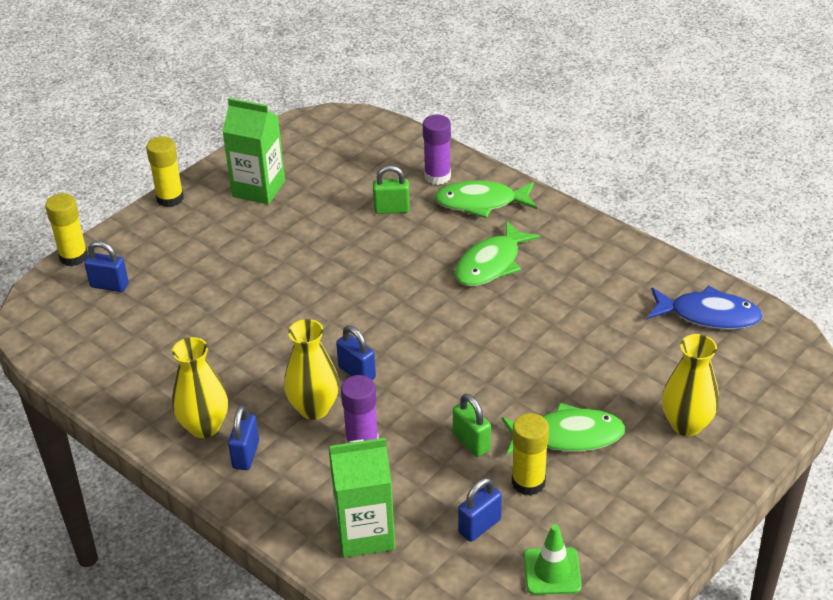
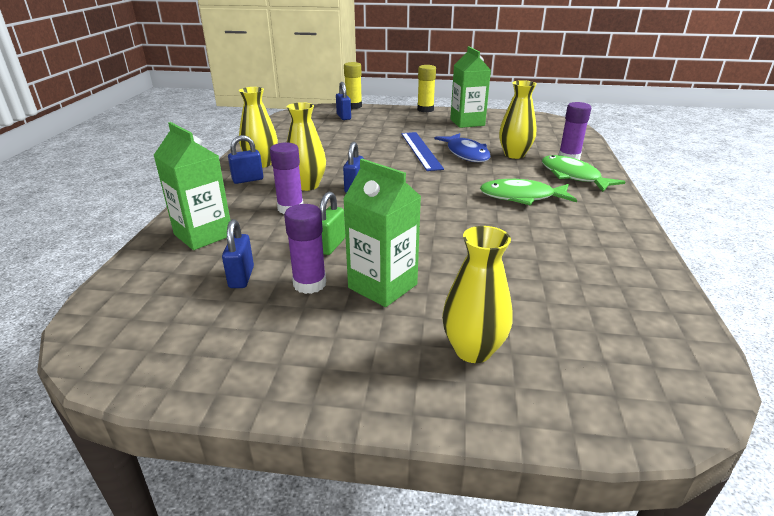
camera: 55 degrees right, 10 degrees down
(305, 272) = (421, 150): none -> blue ruler
(392, 209) = (514, 155): green padlock -> yellow vase
(479, 526) = (241, 277): blue padlock -> blue padlock turned 75 degrees clockwise
(528, 482) = (309, 284): yellow glue stick -> purple glue stick
(552, 571) = (209, 331): green traffic cone -> none
(568, 436) = (382, 286): green fish -> green carton
(708, 315) = (637, 313): blue fish -> blue fish (466, 154)

